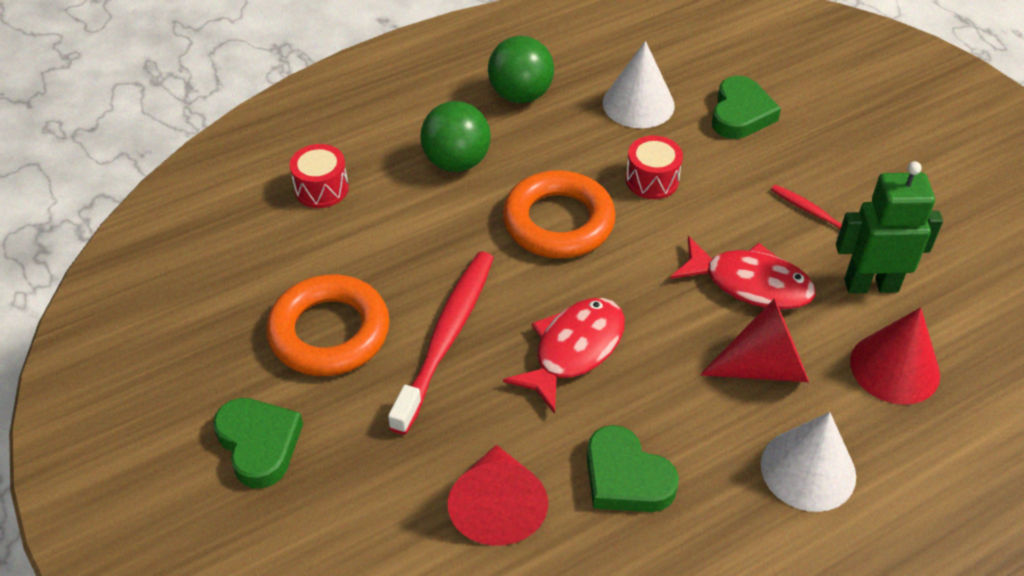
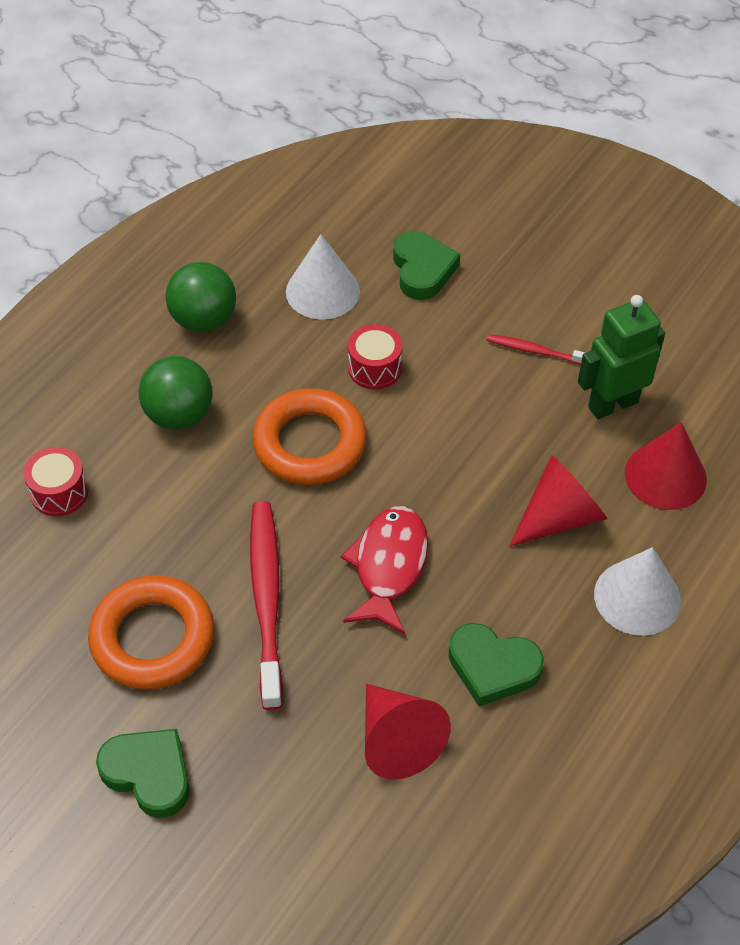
camera: 25 degrees left, 5 degrees up
(750, 283) = (511, 441): red fish -> none

